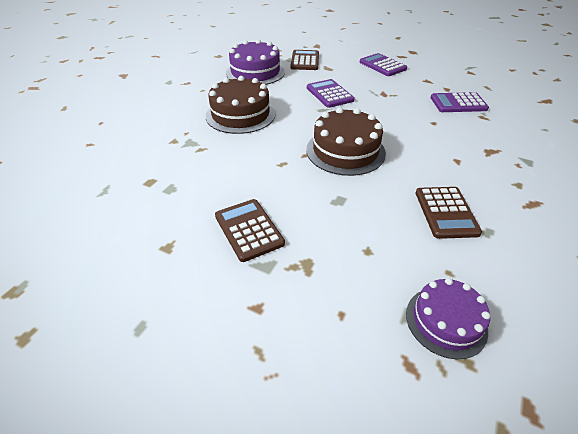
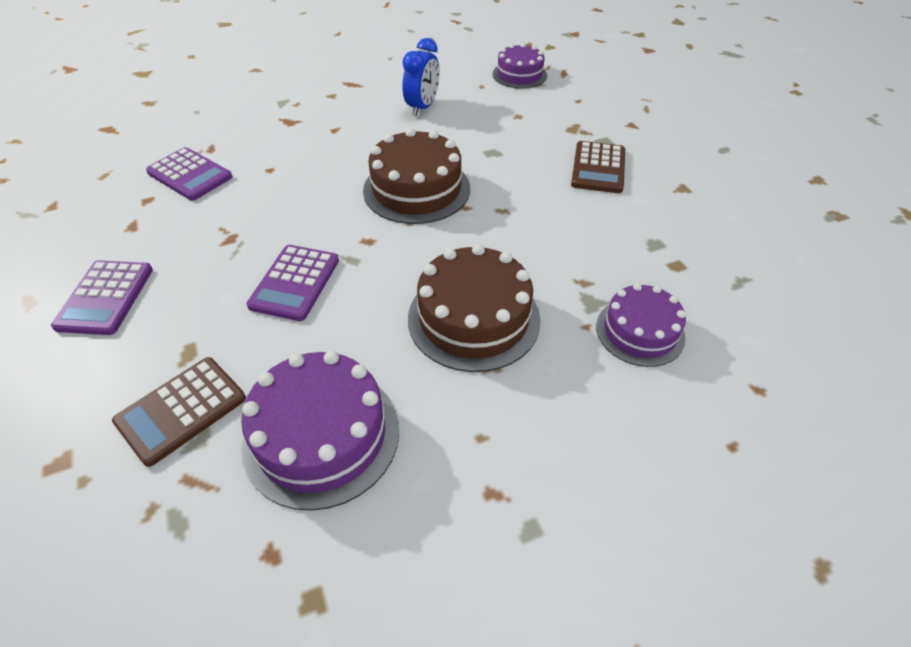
camera: 140 degrees left, 5 degrees up
(157, 141) = (640, 331): none -> purple cake
(446, 212) = (422, 107): brown calculator -> blue clock

